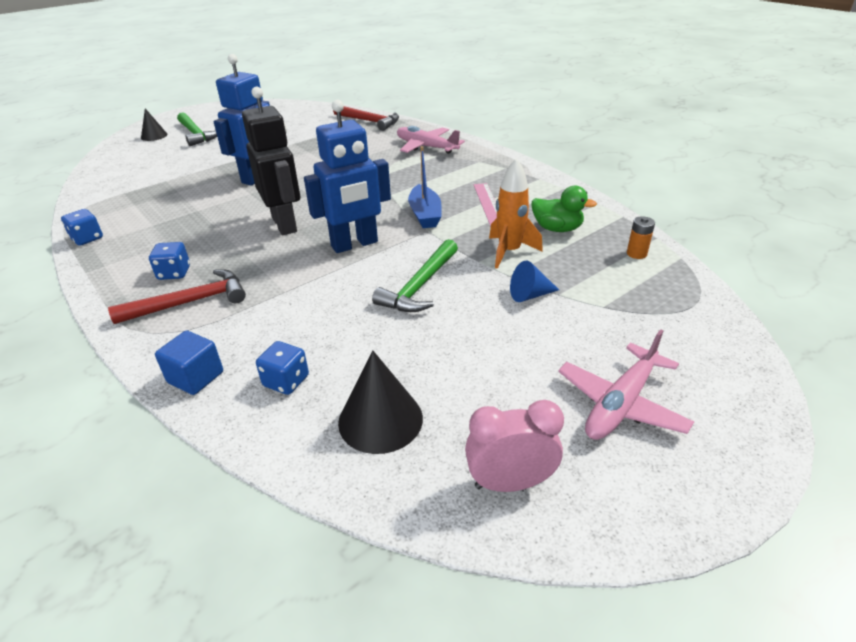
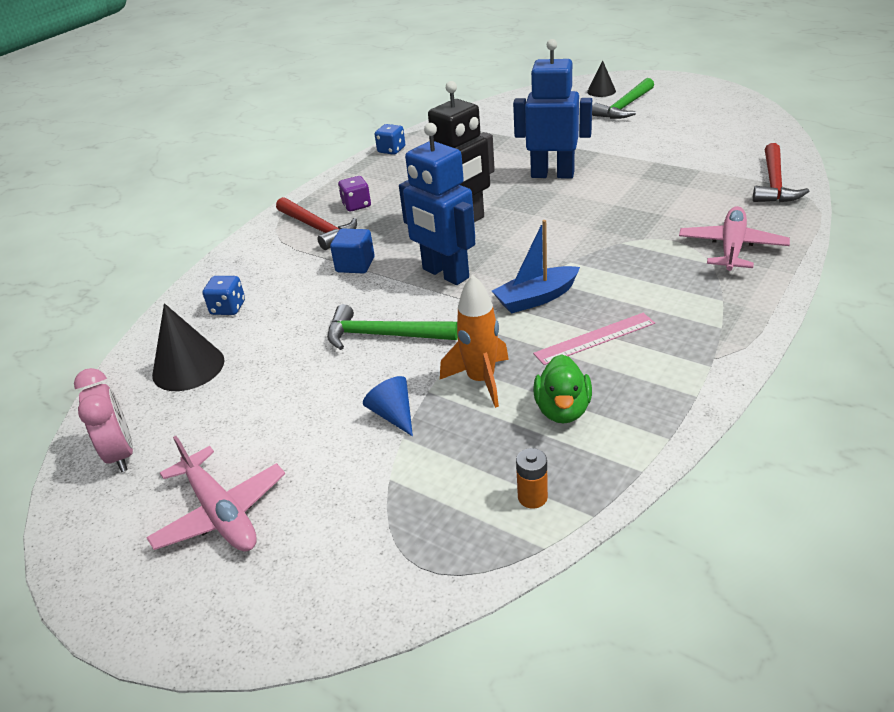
camera: 75 degrees right, 0 degrees up
(174, 273) = (356, 205): blue dice -> purple dice
(195, 377) = (227, 268): blue cube -> blue cube (355, 265)
(621, 403) = (220, 512): pink plane -> pink plane turned 150 degrees counterclockwise

